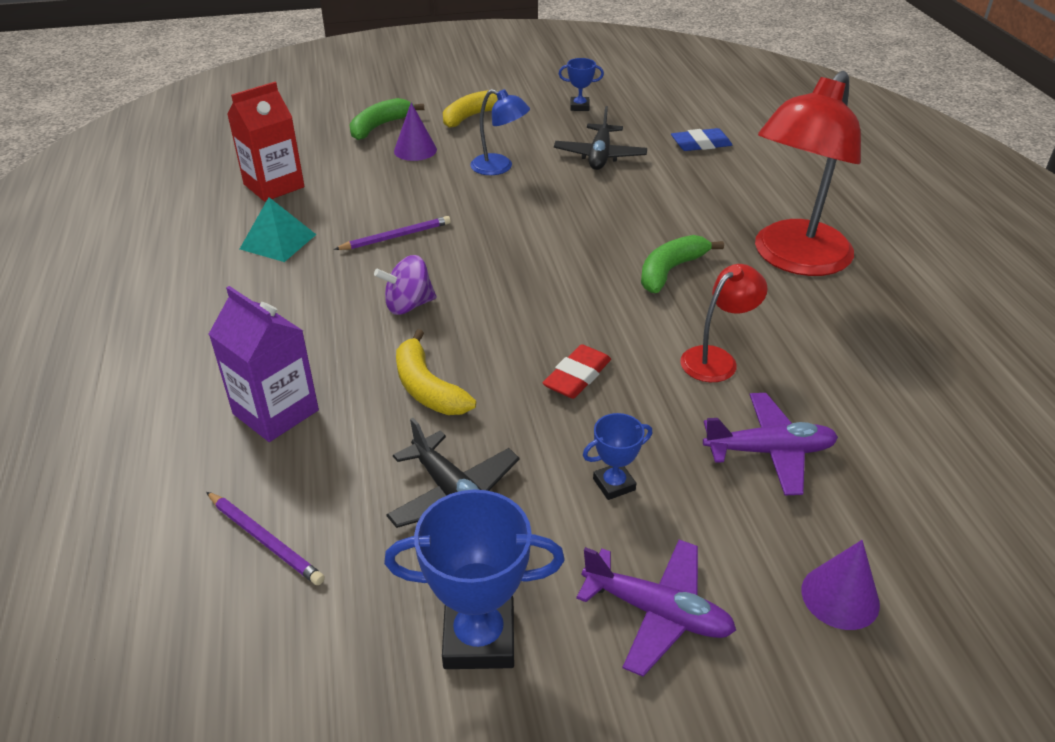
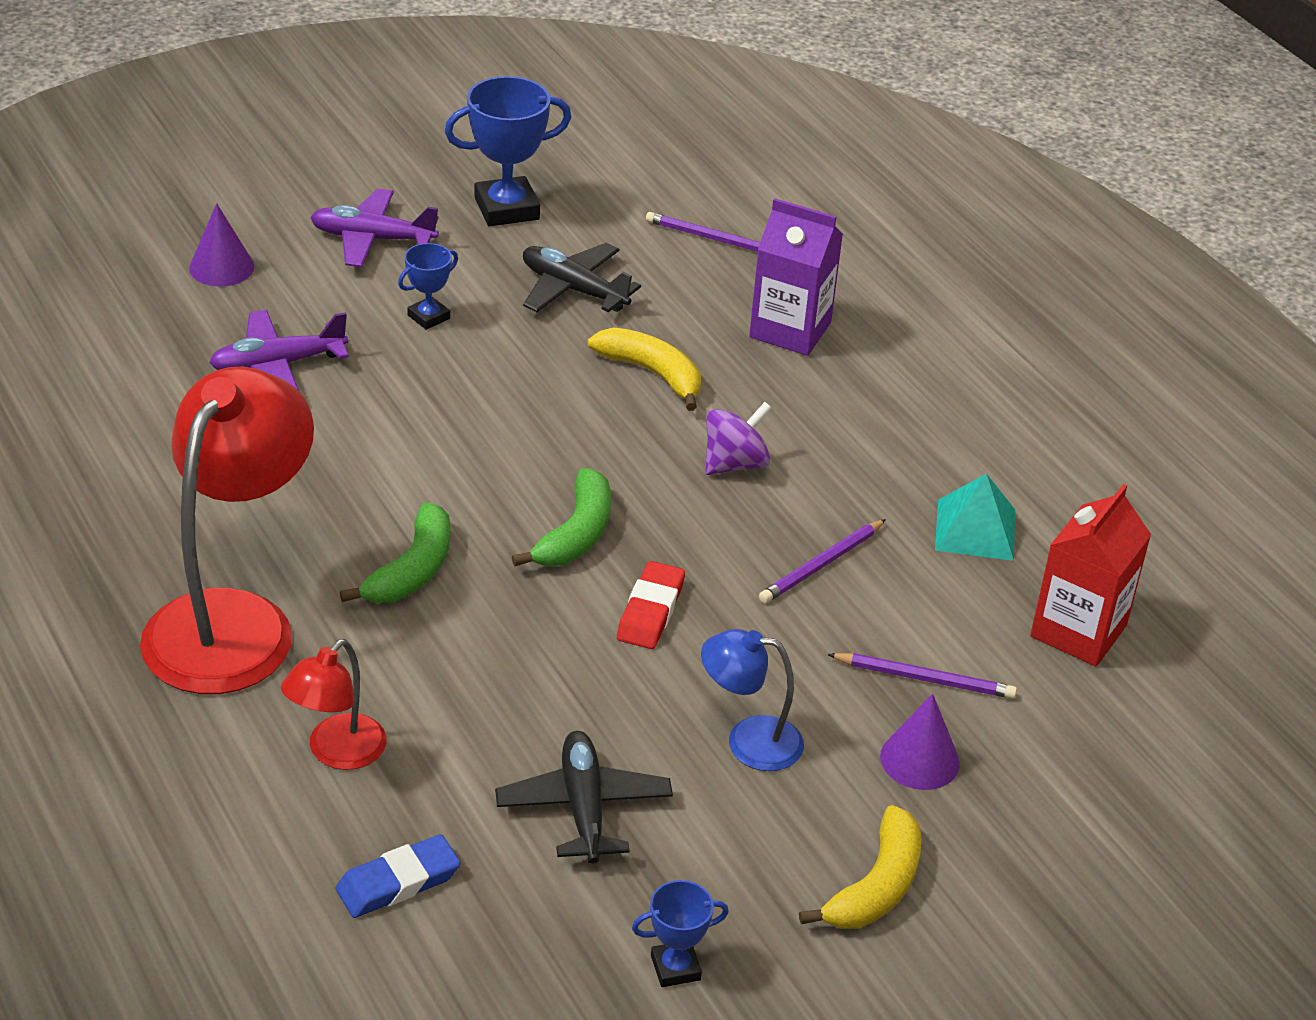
camera: 160 degrees right, 0 degrees up
(380, 126) = (1030, 816): green banana -> green banana (576, 534)
(382, 178) = (925, 679): none -> purple pencil
(577, 376) = (495, 410): red eraser -> red eraser (650, 611)
(716, 359) = (338, 453): red lamp -> red lamp (337, 753)

